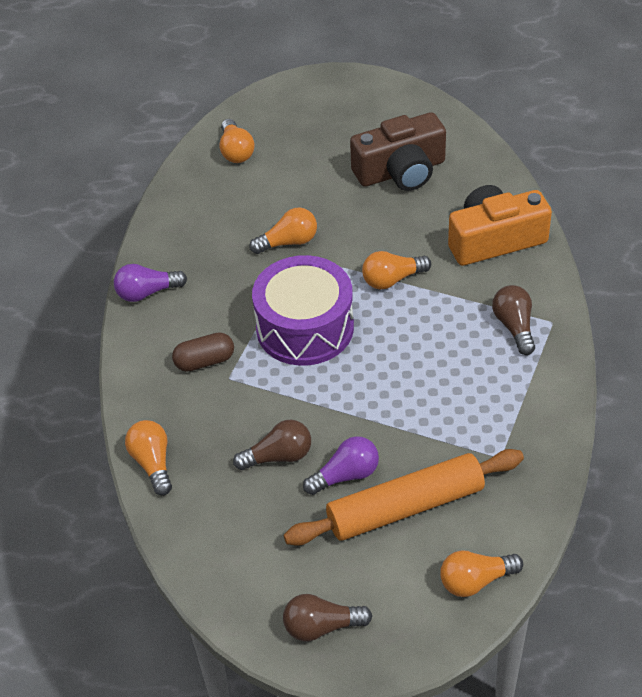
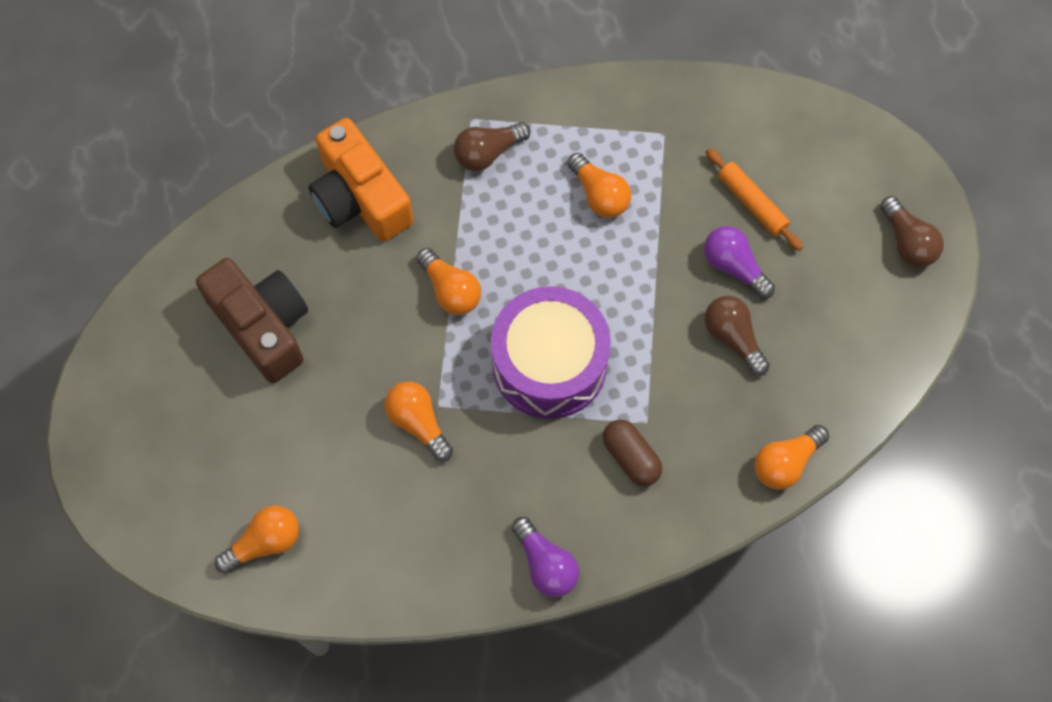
camera: 110 degrees left, 20 degrees up
(405, 507) = (752, 203): orange rolling pin -> orange rolling pin, size x0.54
(475, 581) = (810, 127): orange light bulb -> orange light bulb (599, 195)

